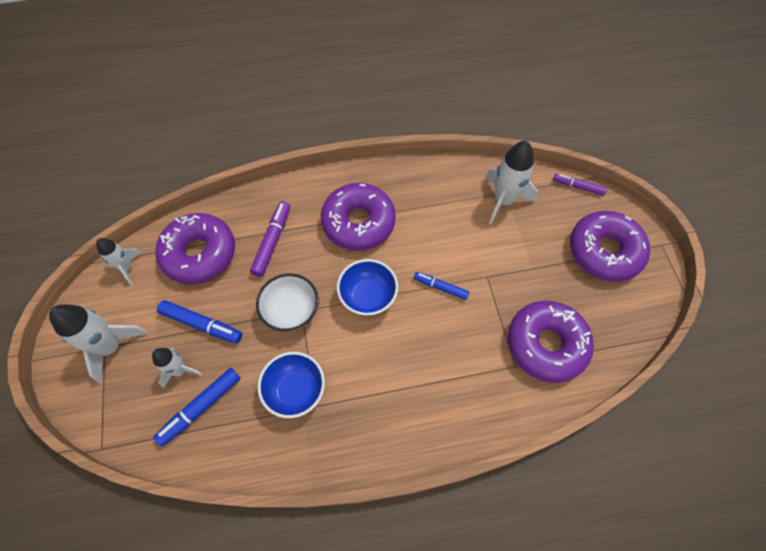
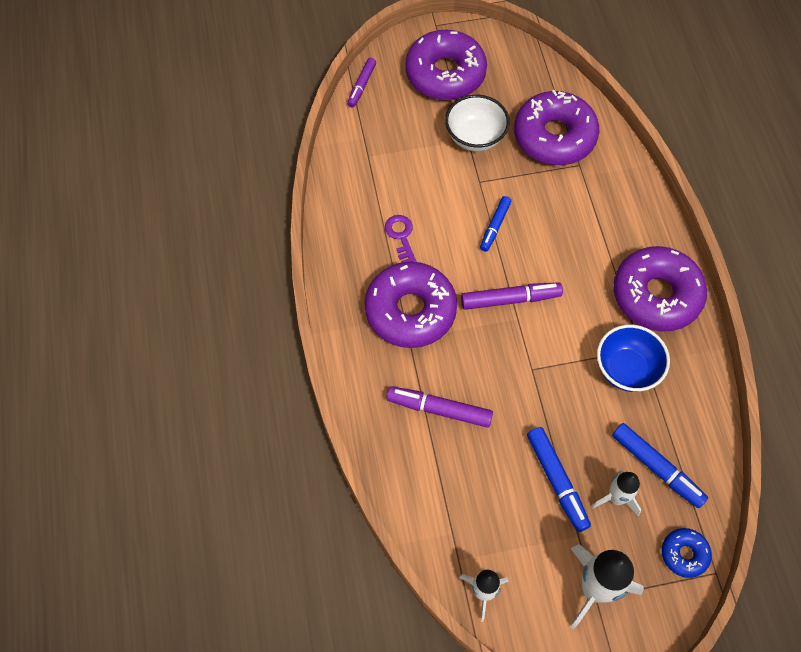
camera: 90 degrees left, 0 degrees up
(122, 422) = (684, 554): none -> blue donut
(199, 254) = (459, 499): purple donut -> purple donut (656, 295)
(202, 324) = (557, 481): blue marker -> blue marker turned 135 degrees clockwise
(291, 311) = (533, 380): white bowl -> white bowl (475, 137)
(368, 297) = (510, 299): blue bowl -> purple marker
(427, 216) = (401, 236): none -> purple key
(503, 200) = (379, 158): white rocket -> none

